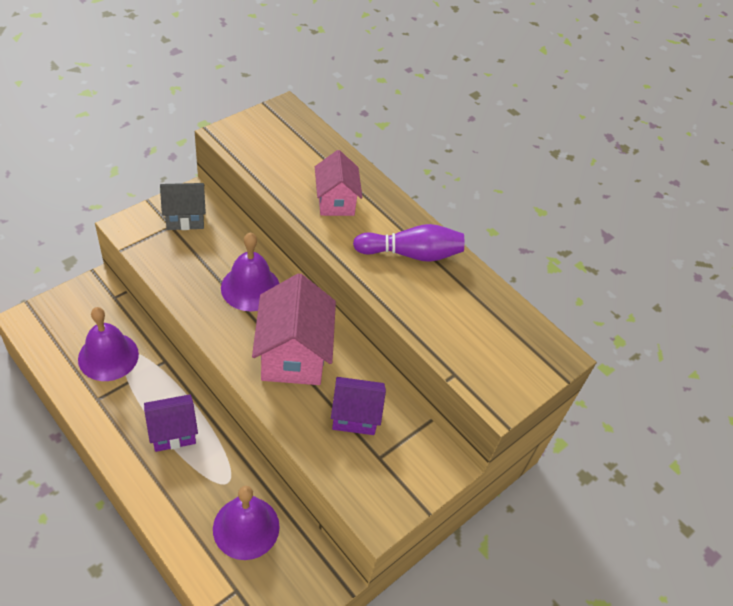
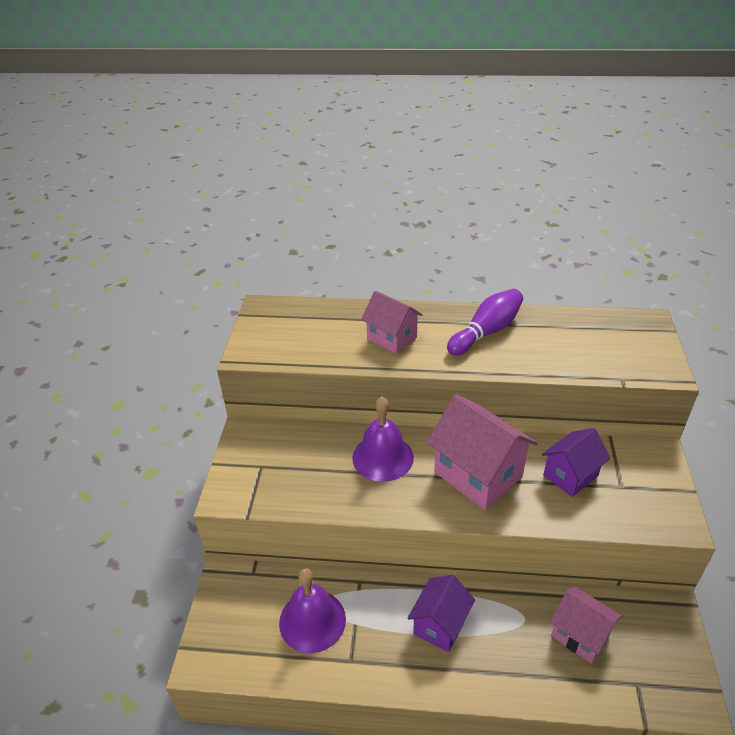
camera: 35 degrees left, 10 degrees down
(185, 218) = (263, 451): grey house -> none
(246, 527) = (580, 635): purple bell -> pink house

